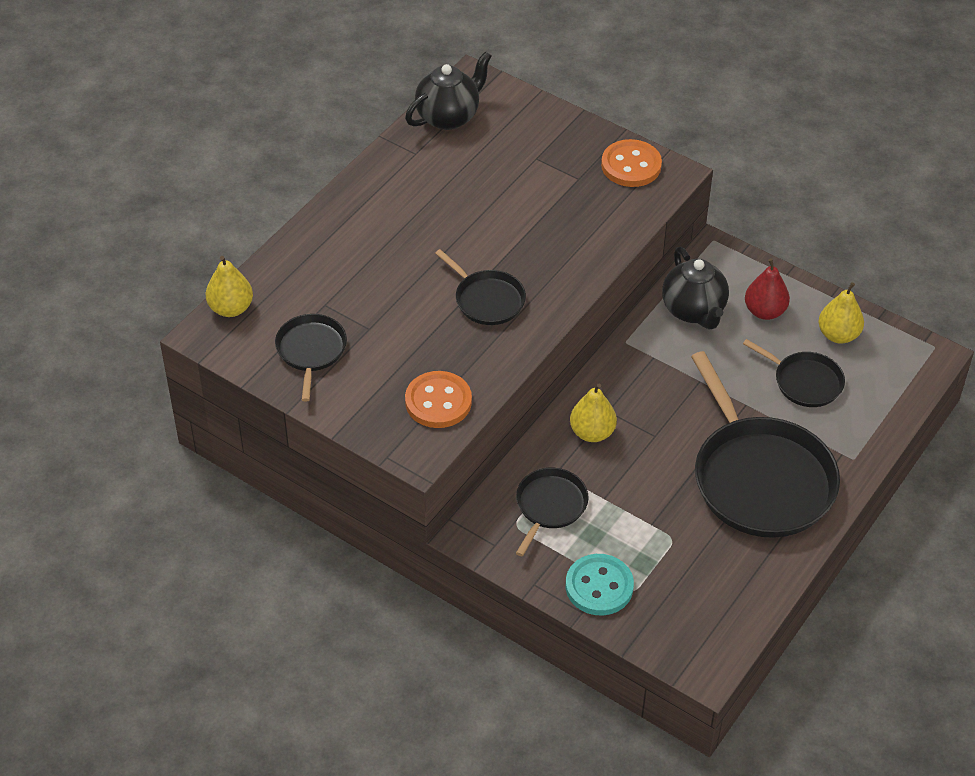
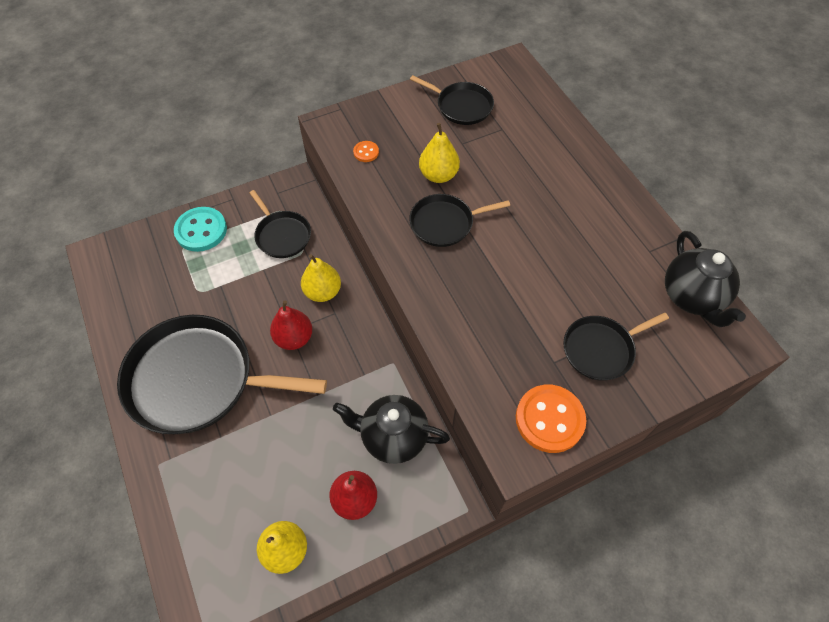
camera: 120 degrees right, 10 degrees up
(231, 308) = (529, 81): yellow pear -> yellow pear (438, 175)
(438, 402) = (366, 152): orange button -> orange button, size x0.48
(659, 428) = (294, 338): none -> red pear
(804, 382) = (258, 480): black pan -> black pan (601, 349)

